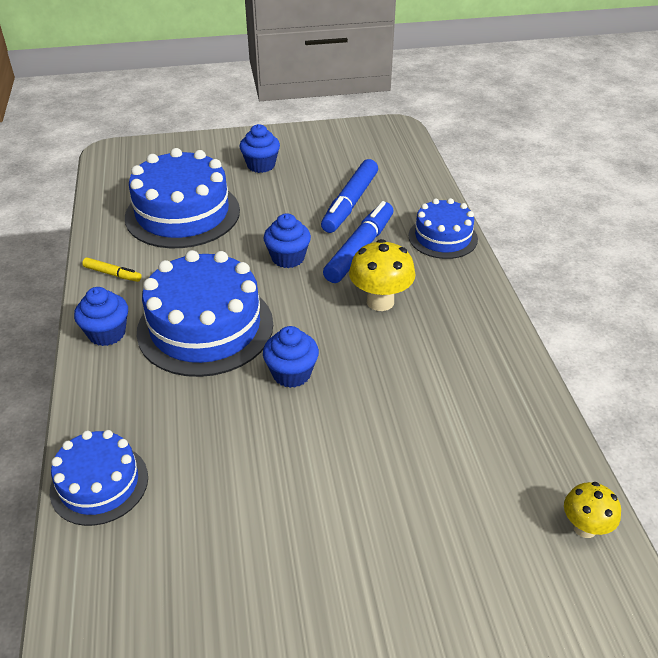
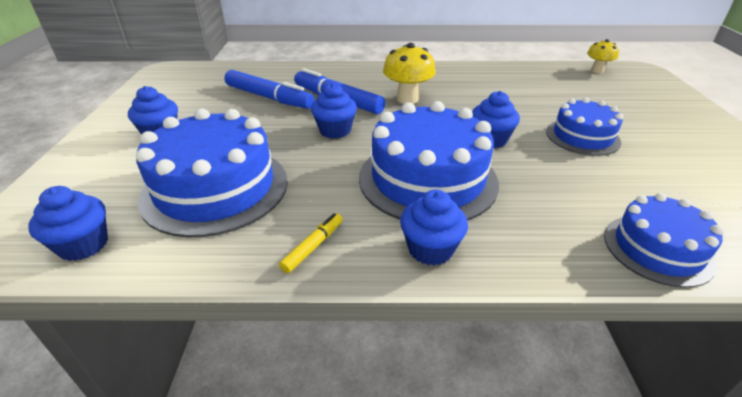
camera: 80 degrees left, 5 degrees down
(118, 181) = (83, 245): none -> blue cupcake
(443, 237) = (338, 71): blue cake -> blue cake (582, 137)

